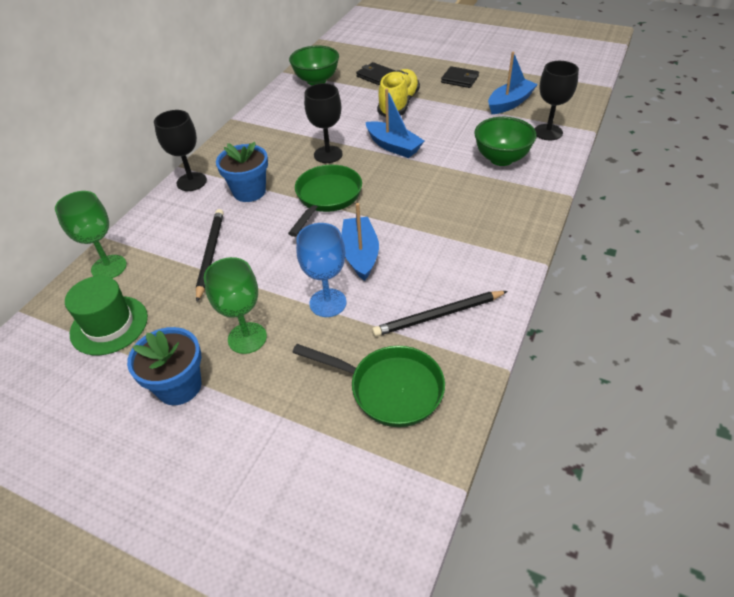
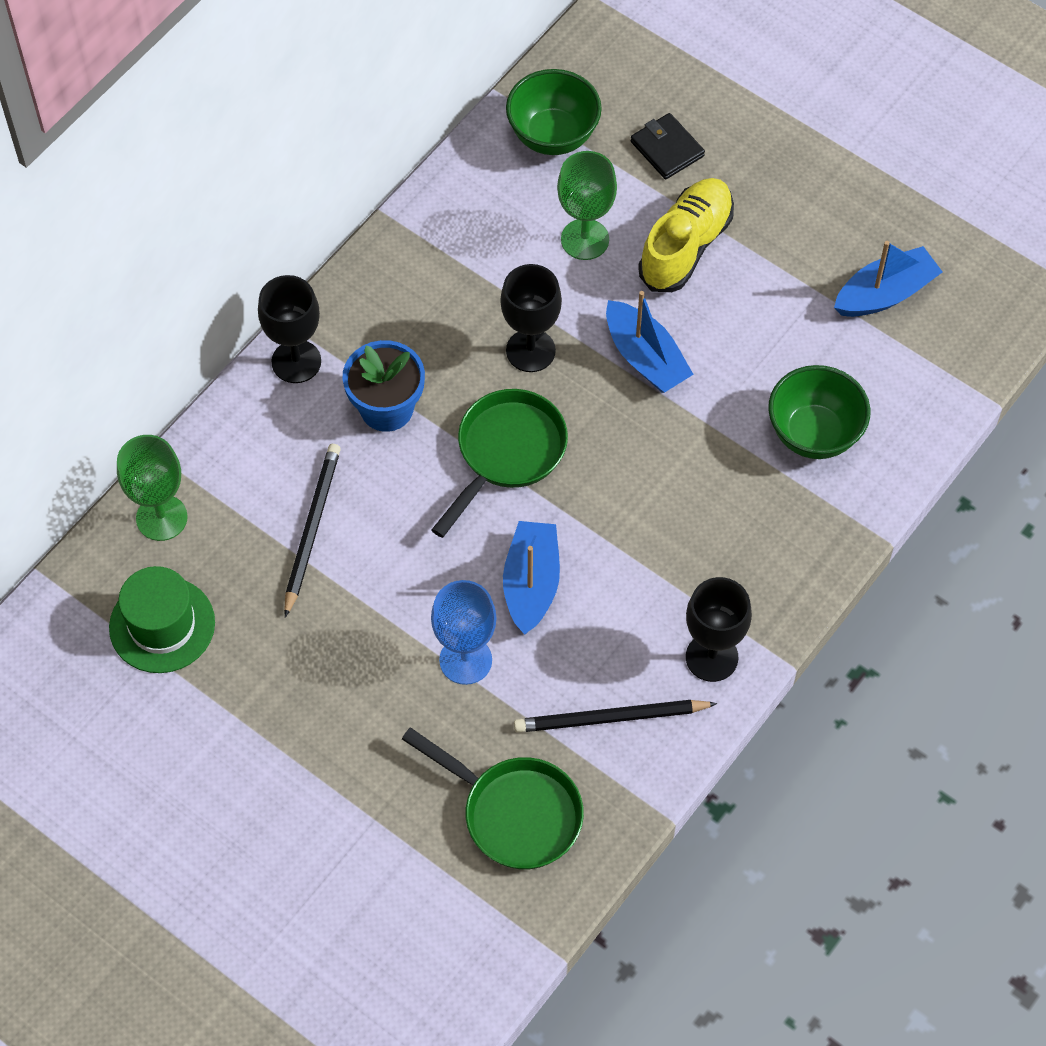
camera: 10 degrees right, 15 degrees up
(179, 386) = (251, 745): blue flower pot -> none
(247, 338) = (346, 692): green goblet -> green goblet (585, 239)
(460, 79) = (820, 200): black wallet -> none
(548, 132) = (919, 388): black goblet -> black goblet (711, 657)

